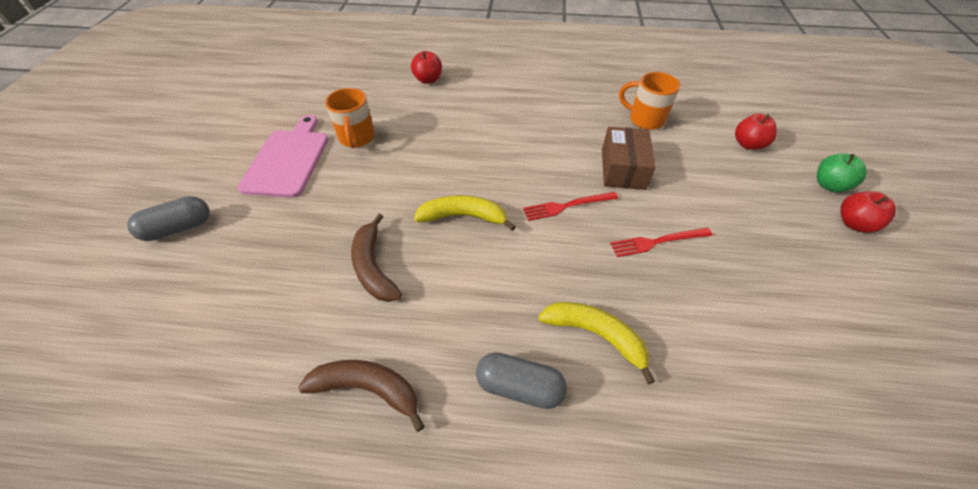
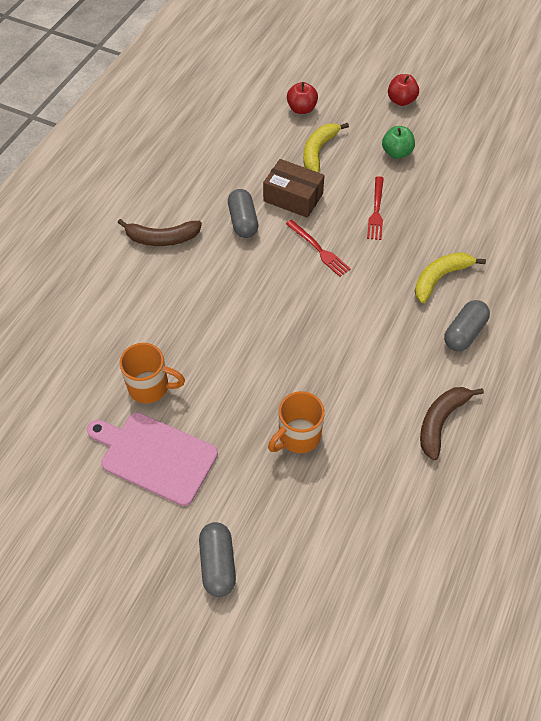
camera: 70 degrees left, 5 degrees up
(373, 267) = (331, 400): brown banana -> brown banana (161, 238)
(428, 80) = (78, 301): red apple -> none
(464, 216) = (301, 323): yellow banana -> yellow banana (318, 151)
(567, 143) = (243, 221): none -> grey capsule
(567, 206) = (318, 249): red fork -> red fork turned 45 degrees counterclockwise
(645, 119) = (239, 156): orange mug -> orange mug (298, 436)
(829, 185) = (363, 91): green apple -> green apple (396, 153)

